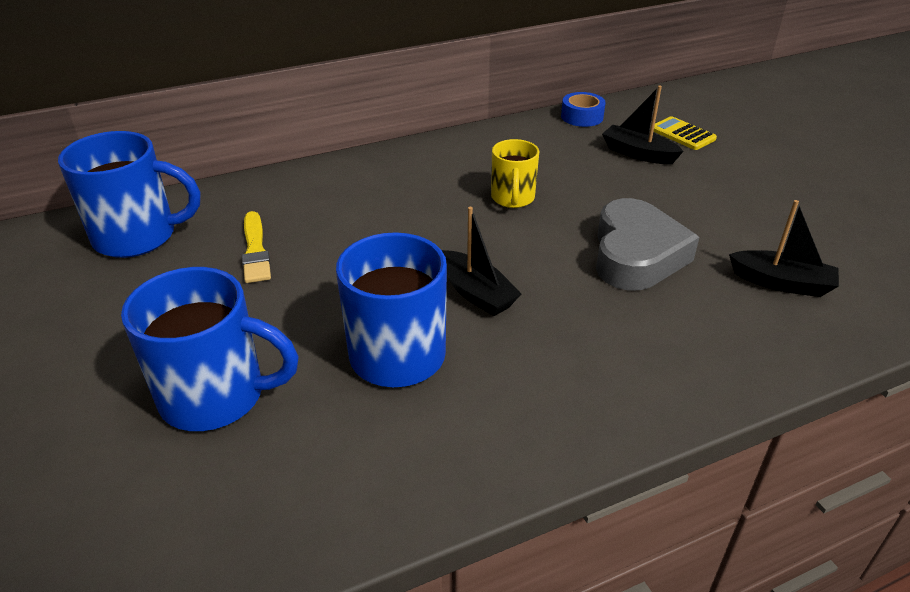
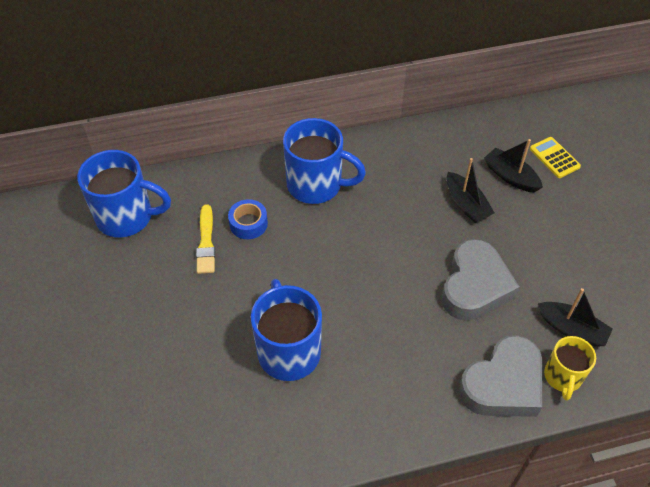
camera: 10 degrees right, 15 degrees up
(216, 396) = (172, 368): blue mug -> blue mug (316, 185)
(476, 293) = (352, 306): black boat -> black boat (466, 204)
(513, 198) = (399, 214): yellow mug -> yellow mug (563, 377)
(582, 117) = (478, 125): blue tape -> blue tape (248, 223)
(718, 352) = (503, 384): none -> grey heart

